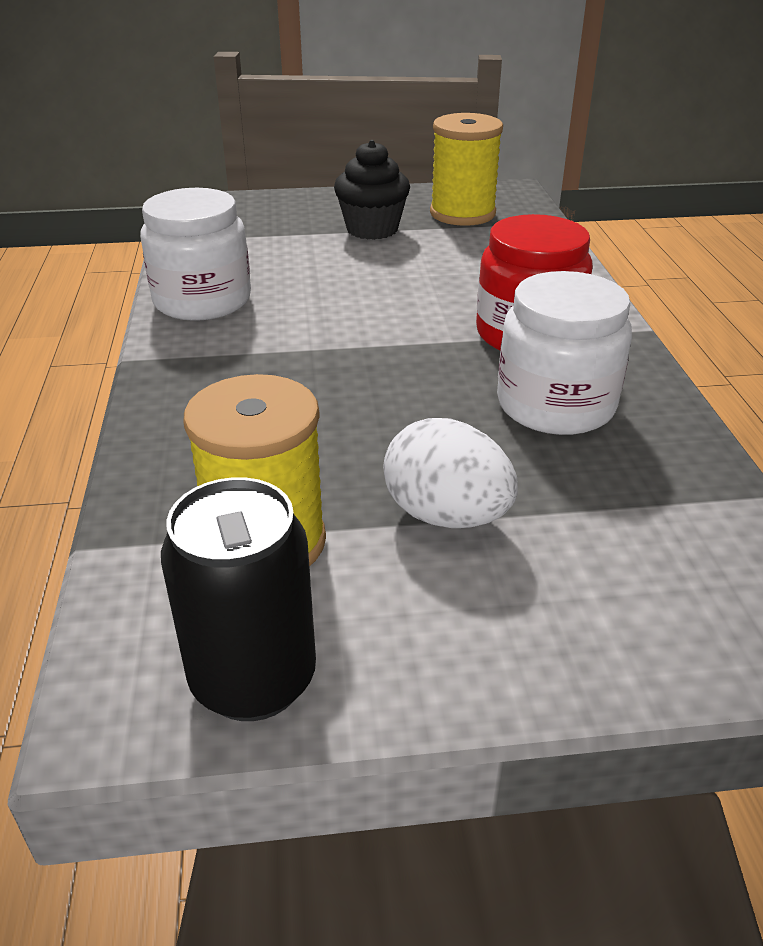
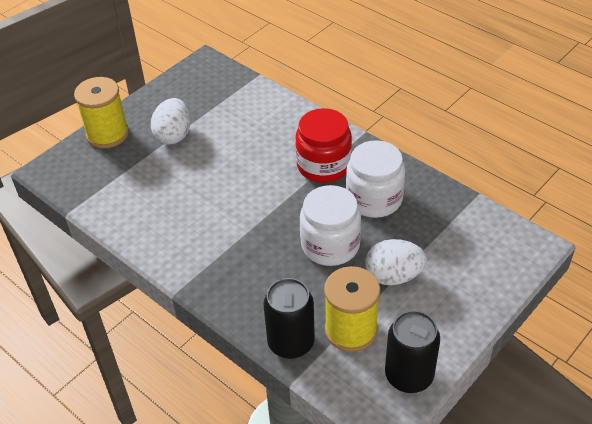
camera: 40 degrees left, 10 degrees up
(158, 499) = (291, 343): none -> black can
(202, 301) = (158, 236): white jar -> white jar (330, 245)
(372, 229) = (173, 135): black cupcake -> white egg
(462, 214) = (203, 96): yellow spool -> yellow spool (107, 134)

